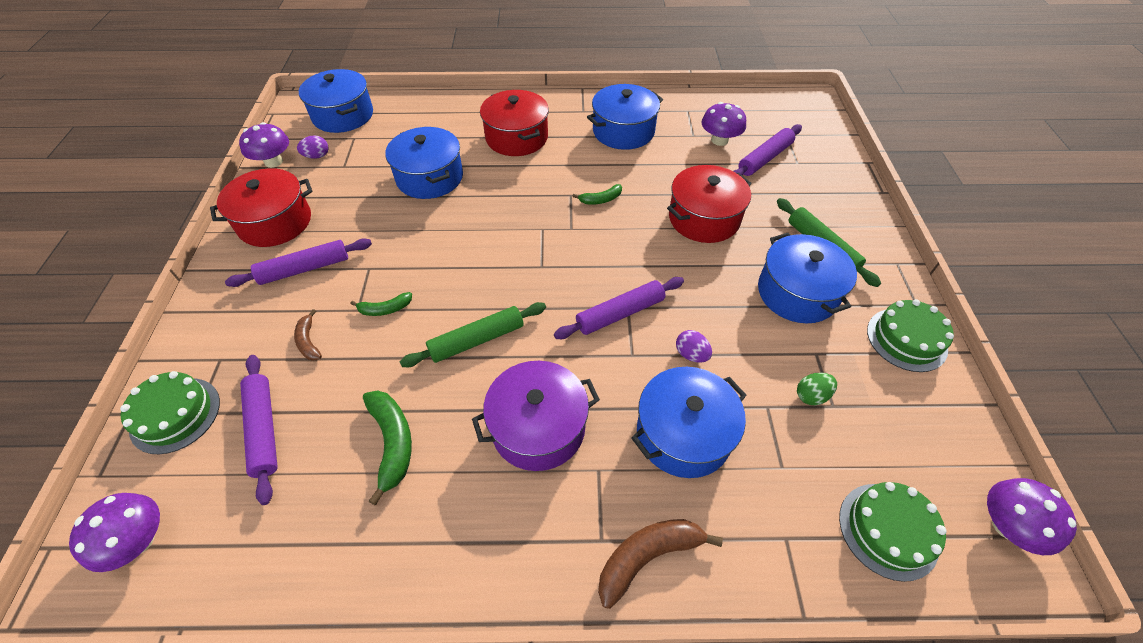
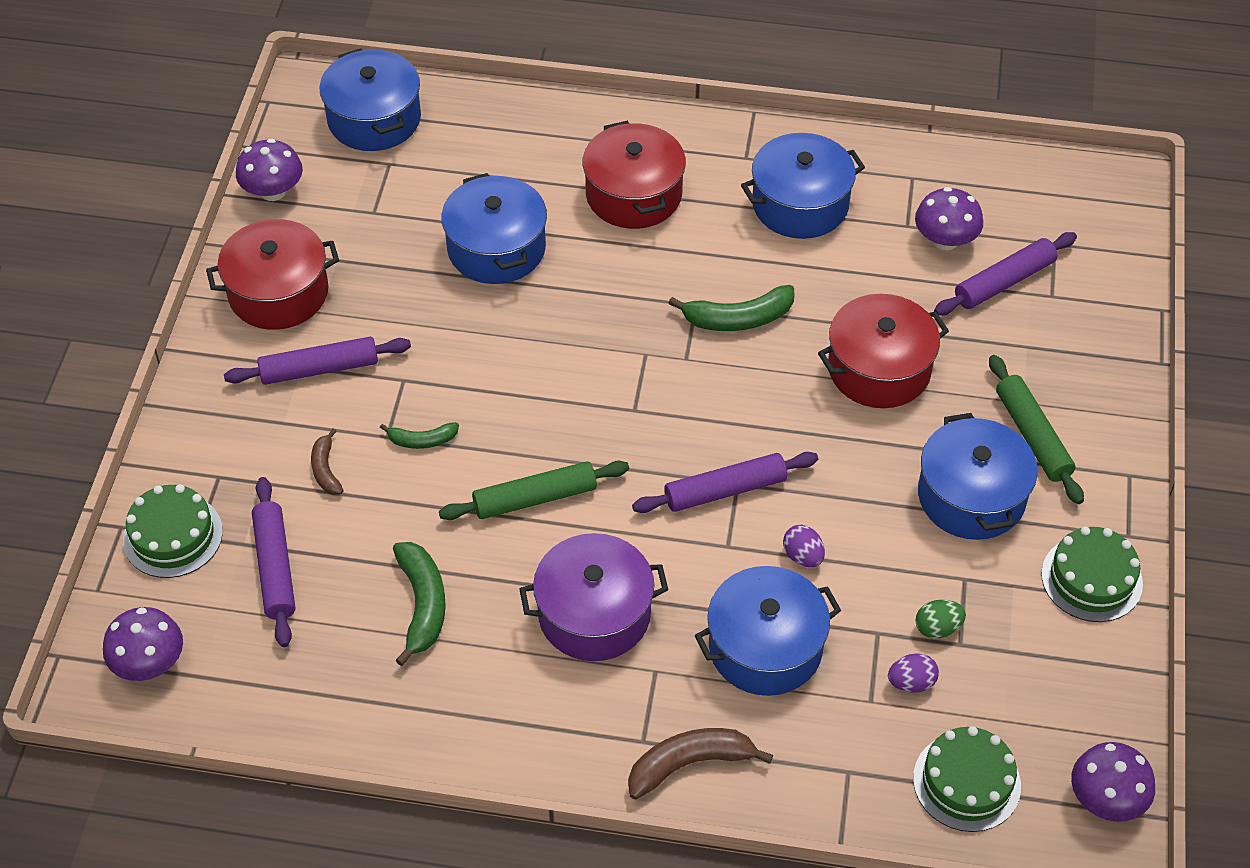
camera: 10 degrees right, 0 degrees up
(317, 156) = (335, 190): purple egg -> purple egg (911, 683)
(600, 199) = (738, 318): green banana -> green banana, size x1.69

